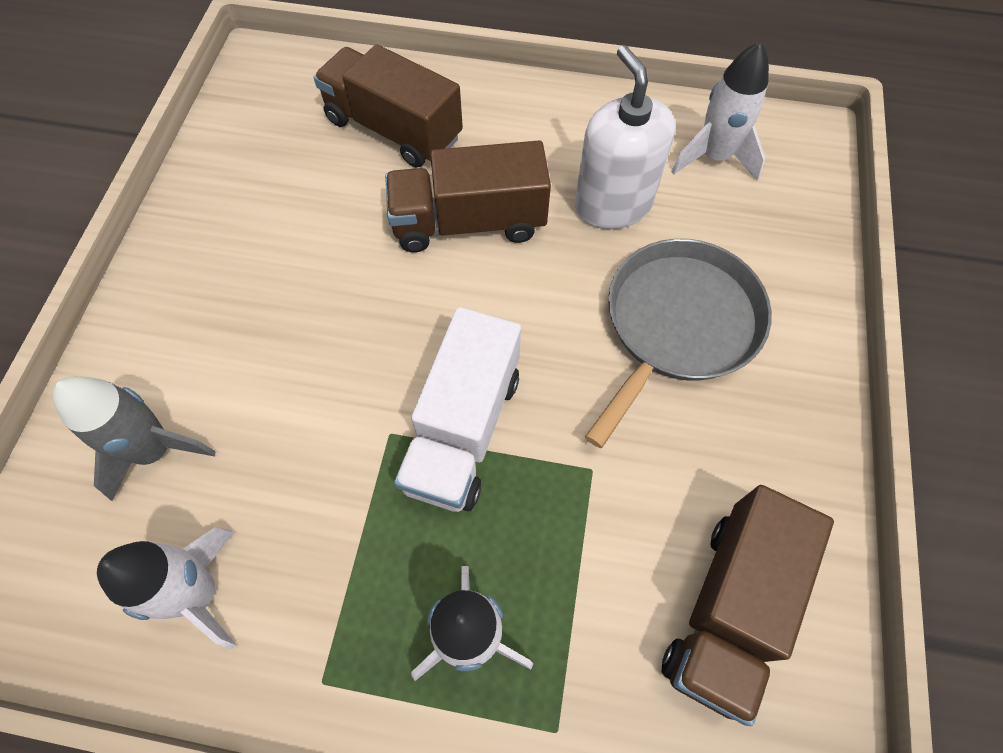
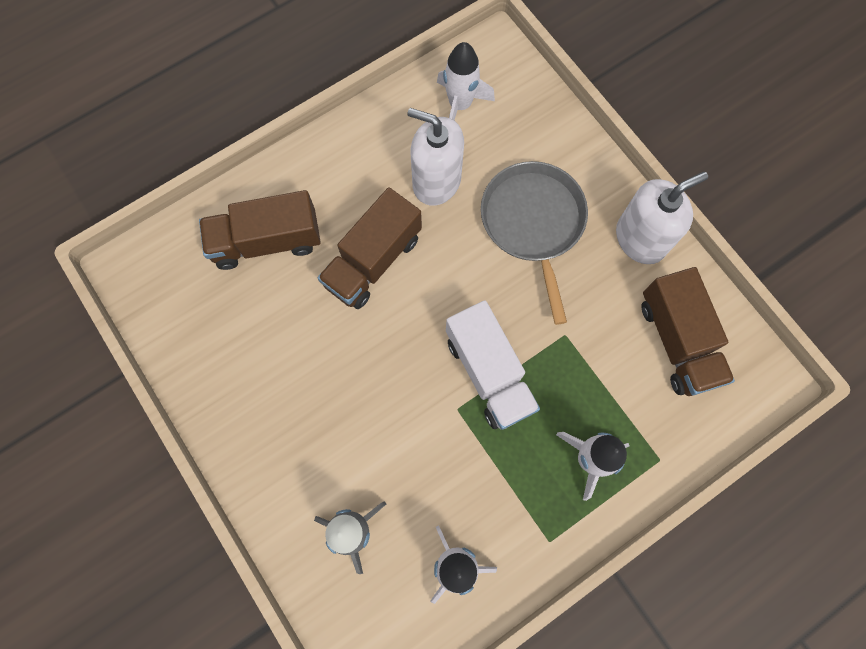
camera: 45 degrees left, 10 degrees up
(796, 448) = (640, 239): none -> white soap dispenser

